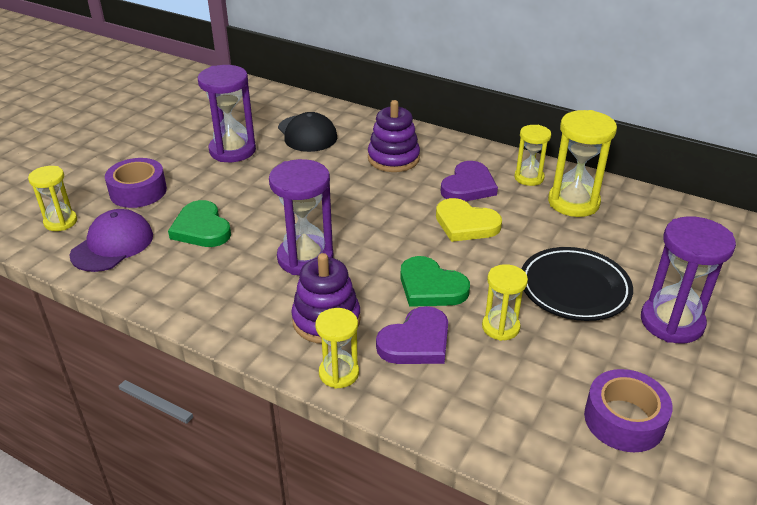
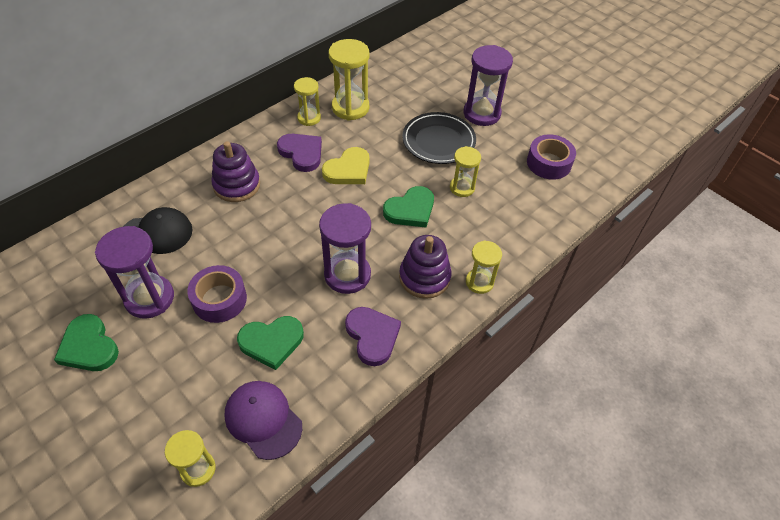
camera: 75 degrees left, 15 degrees up
(138, 191) = (179, 390): purple tape -> purple tape (219, 299)
(174, 138) = (89, 347): none -> green heart
(416, 341) = (462, 233): purple heart -> purple heart (372, 336)

